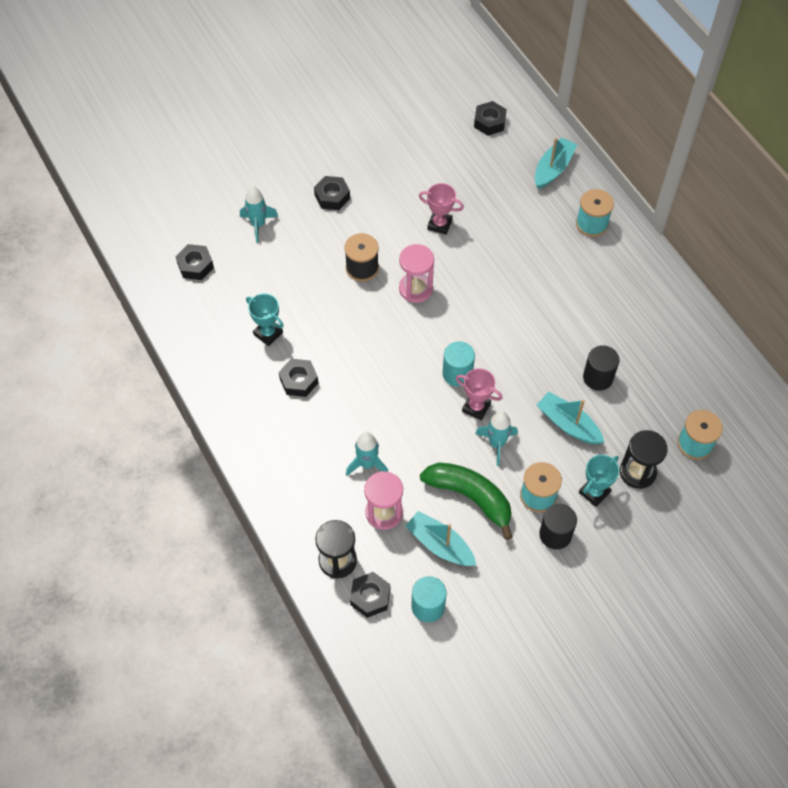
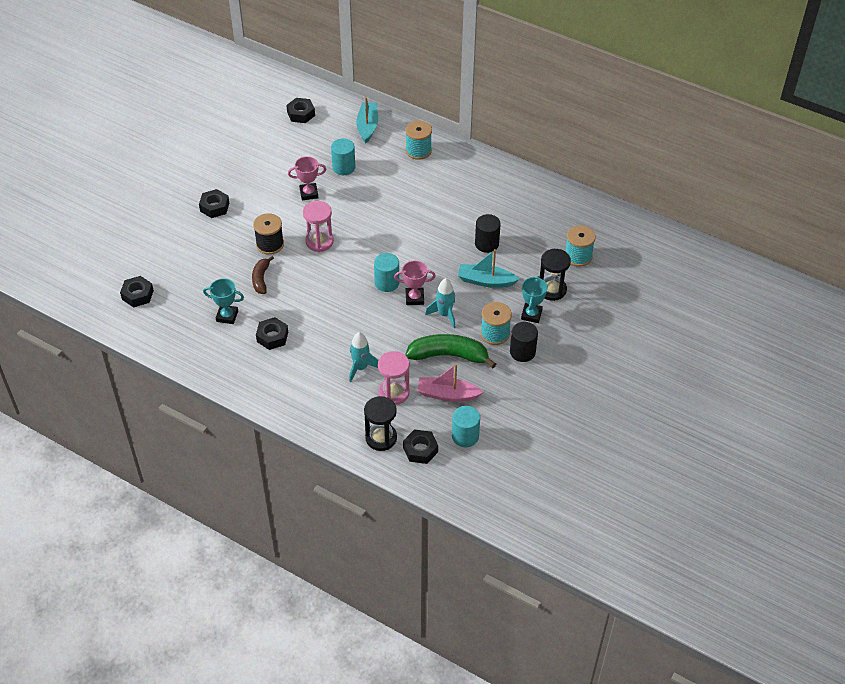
camera: 30 degrees left, 10 degrees down
(258, 225) = (169, 248): turquoise rocket -> none
(328, 305) = (261, 279): none -> brown banana
(440, 544) = (447, 394): turquoise boat -> pink boat
(496, 209) = (343, 167): none -> turquoise cylinder

